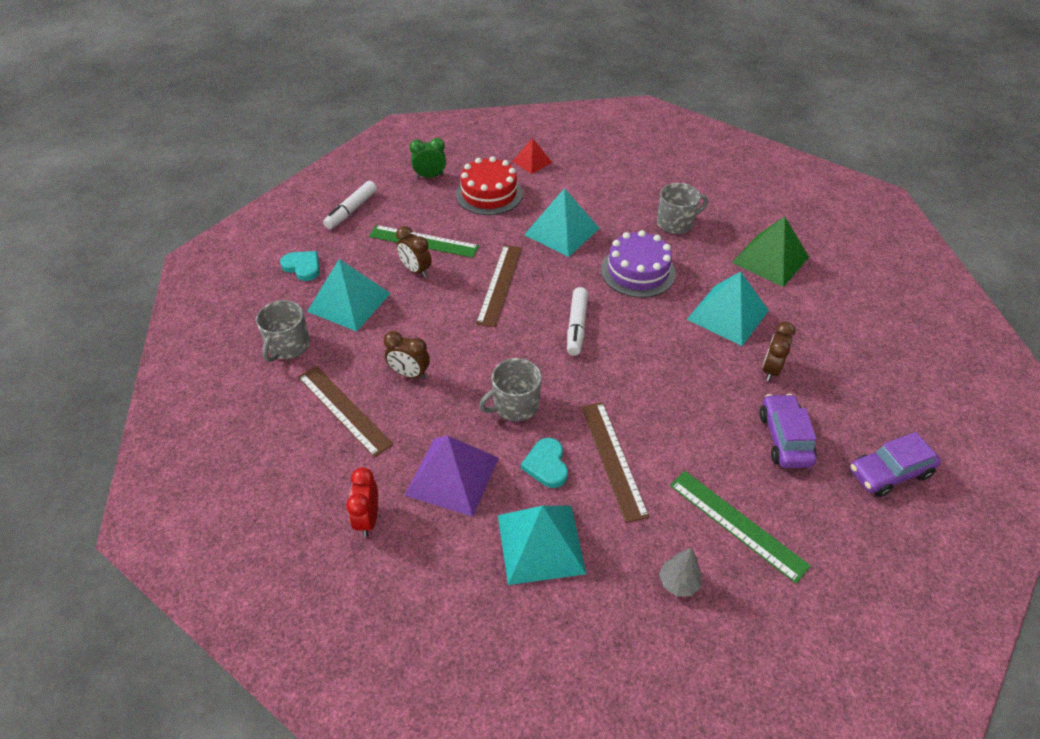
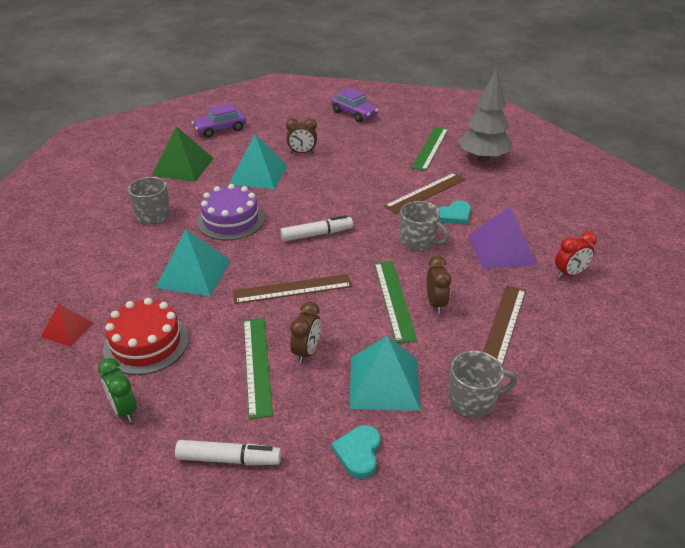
camera: 115 degrees left, 10 degrees down
(437, 346) = (394, 300): none -> green ruler
(540, 543) = (509, 203): turquoise pyramid -> none
(678, 583) = (483, 158): grey tree -> grey tree, size x2.19
(784, 438) = (356, 142): purple car -> purple car (220, 129)

